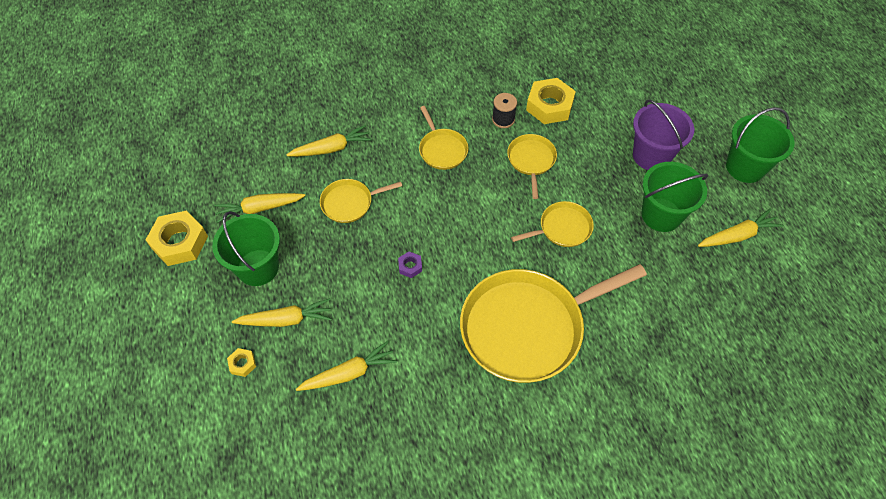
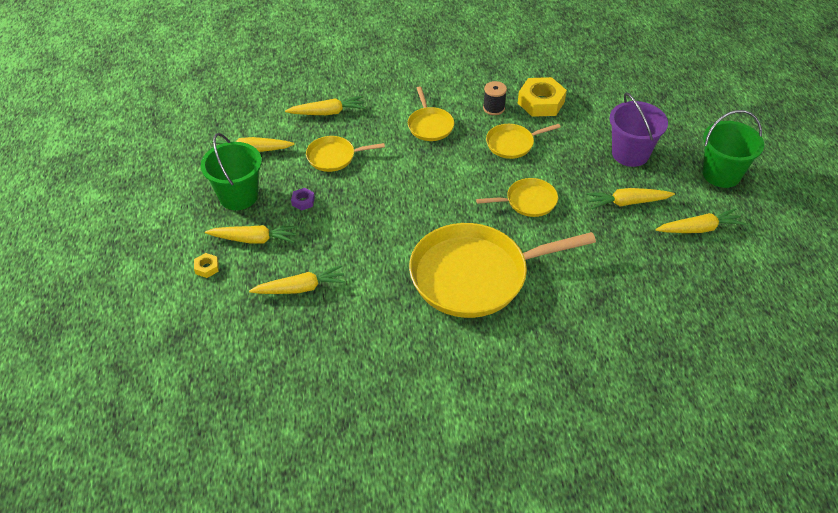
camera: 10 degrees right, 10 degrees down
(180, 242) = (174, 168): yellow nut -> none
(410, 266) = (377, 213): purple nut -> purple nut (303, 201)
(531, 160) = (512, 144): yellow pan -> yellow pan turned 120 degrees counterclockwise
(661, 215) = (627, 203): green bucket -> yellow carrot

